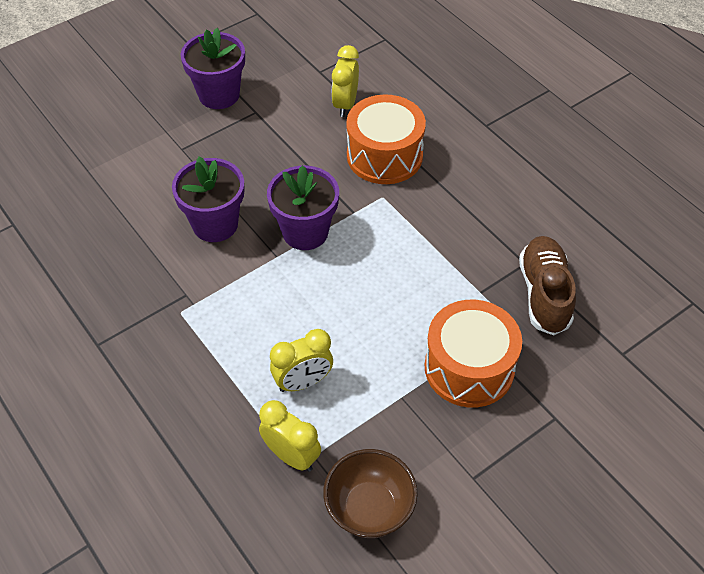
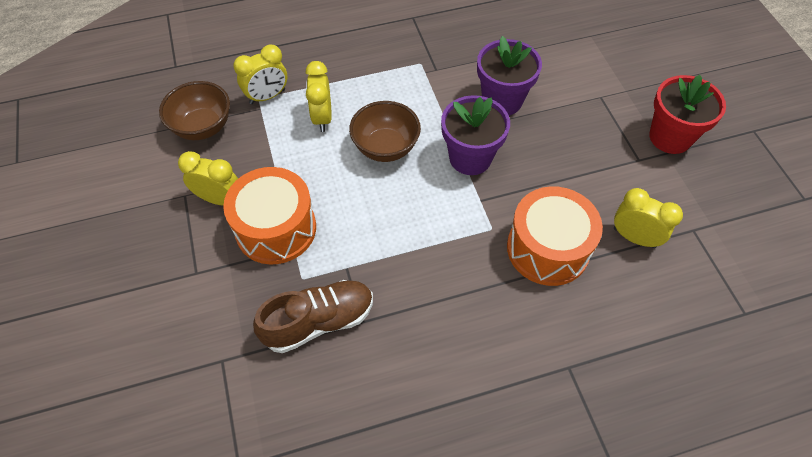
camera: 110 degrees right, 5 degrees up
(219, 95) = (670, 137): purple flower pot -> red flower pot
(322, 307) = (385, 147): none -> brown bowl
(460, 438) = (219, 199): none -> yellow clock
(544, 294) = (319, 322): brown shoe -> brown shoe turned 45 degrees counterclockwise

